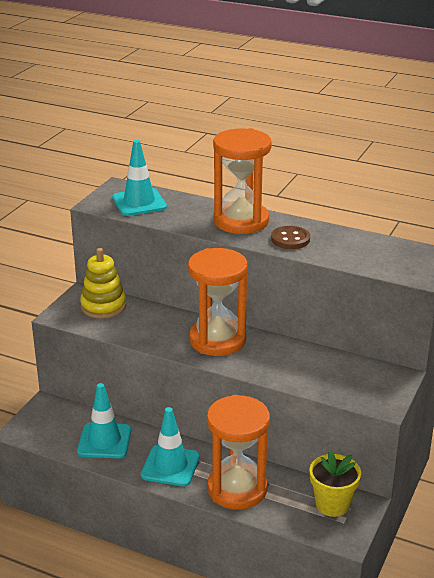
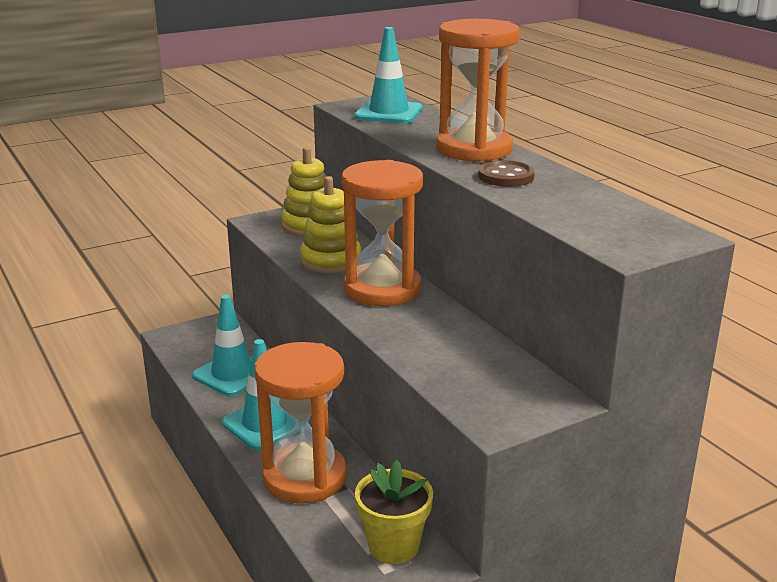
camera: 35 degrees right, 5 degrees down
(156, 330) = (331, 261): none -> yellow stacking toy

